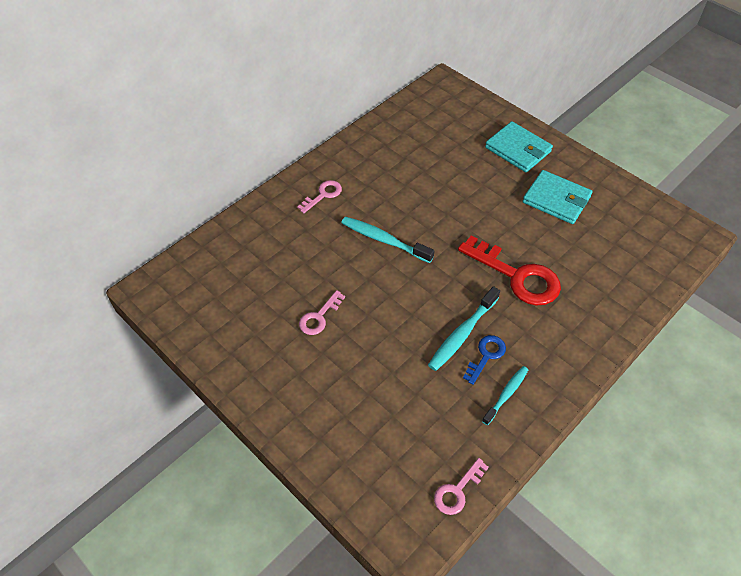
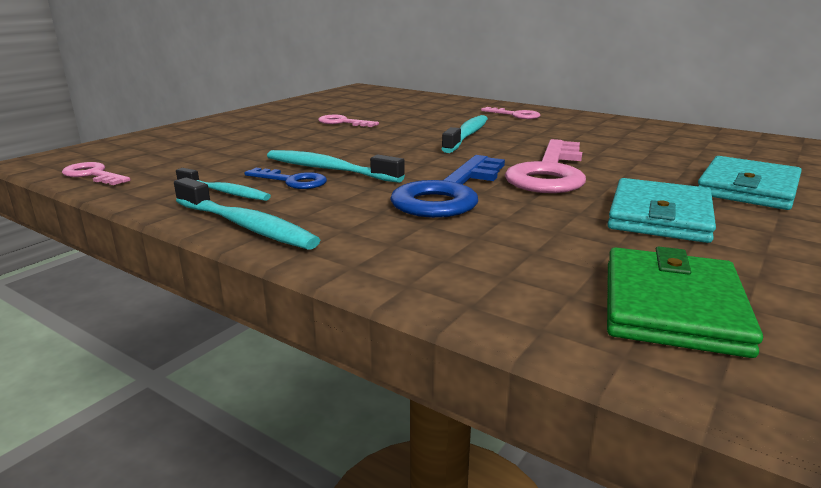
camera: 80 degrees right, 30 degrees down
(482, 220) = (549, 173): none -> pink key
(516, 276) = (449, 193): red key -> blue key
(565, 378) = (246, 226): none -> turquoise toothbrush
(648, 233) = (672, 307): none -> green wallet

